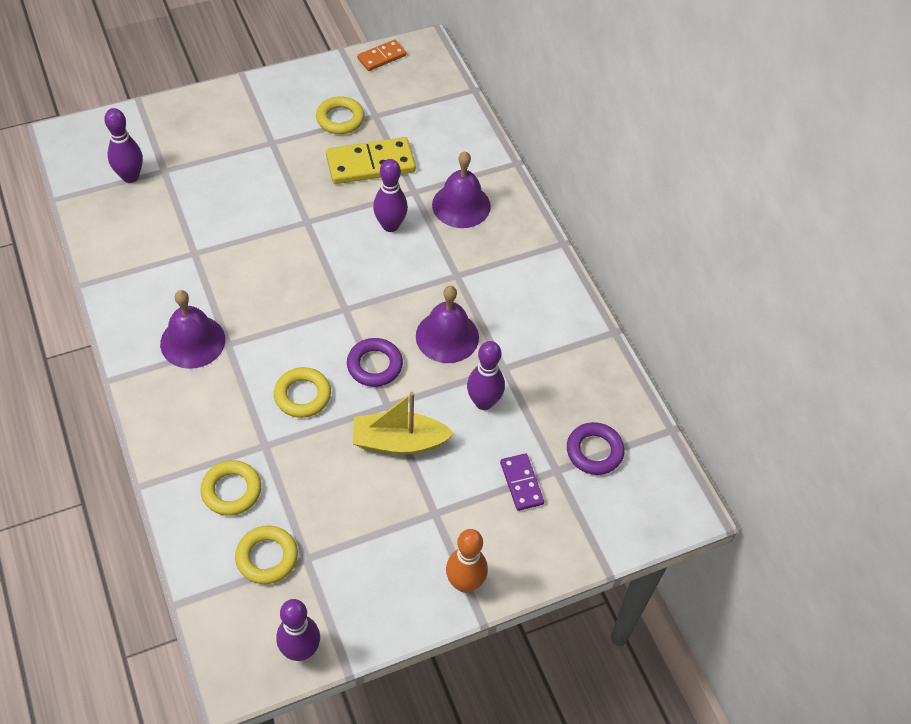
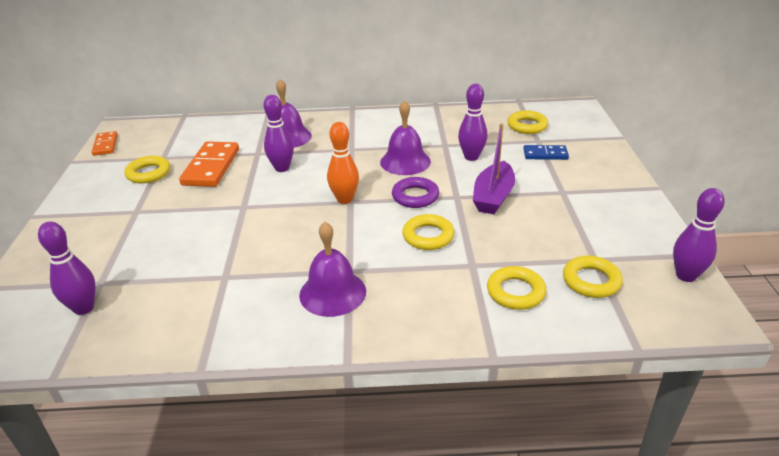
camera: 65 degrees left, 20 degrees down
(370, 164) = (211, 167): yellow domino -> orange domino
(399, 442) = (493, 197): yellow boat -> purple boat
(465, 583) = (625, 189): orange bowling pin -> orange bowling pin (344, 199)
(521, 483) = (545, 154): purple domino -> blue domino
(594, 451) = (527, 126): purple ring -> yellow ring

